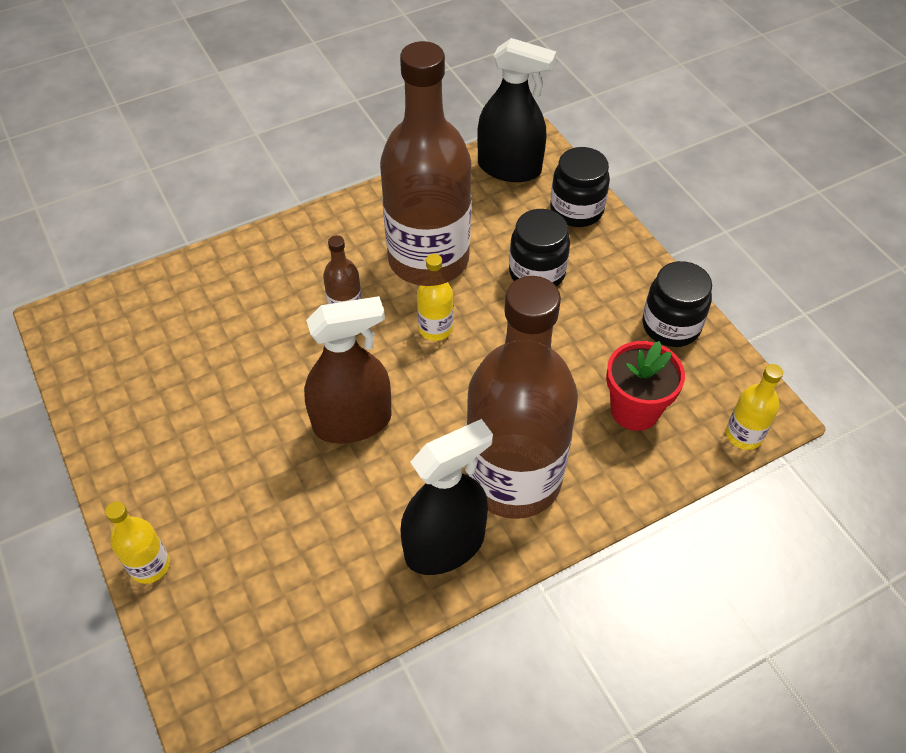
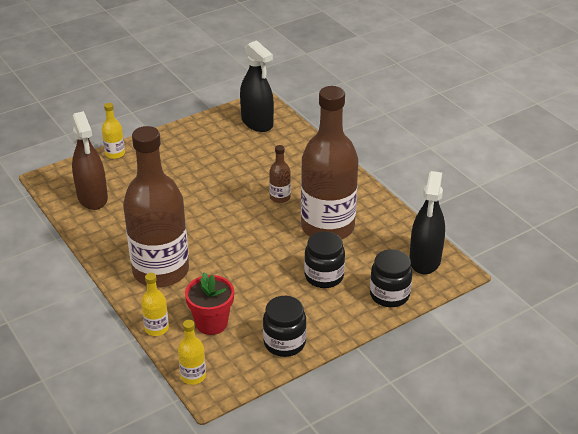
camera: 85 degrees right, 15 degrees down
(352, 422) = (199, 207): brown spray bottle -> brown spray bottle (92, 197)
(435, 328) = (270, 234): yellow bottle -> yellow bottle (156, 328)
(445, 546) = (119, 247): black spray bottle -> black spray bottle (257, 122)

